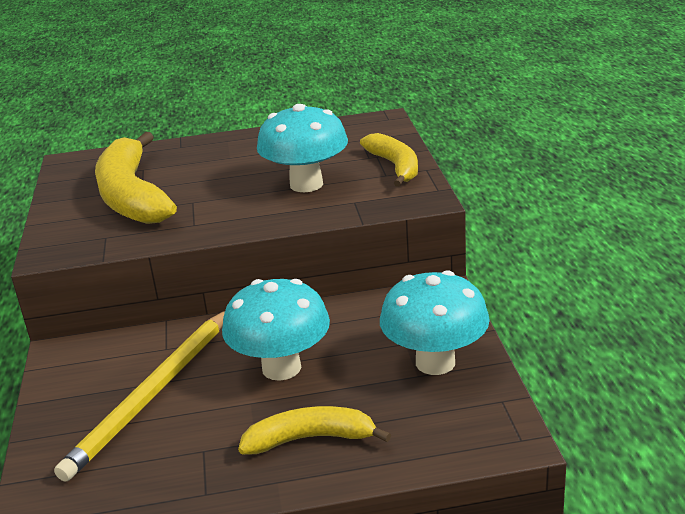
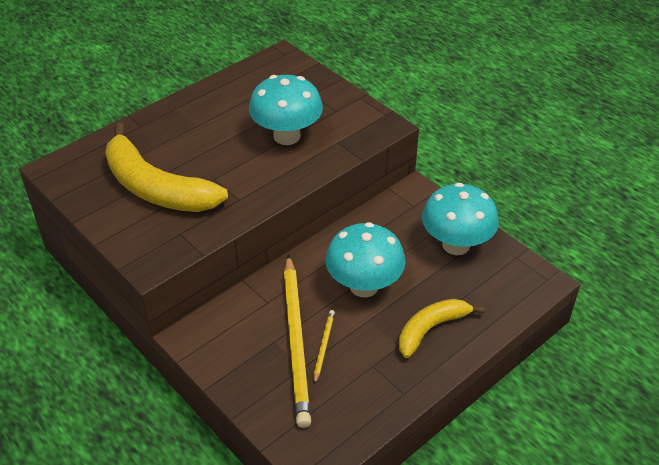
camera: 35 degrees left, 15 degrees up
(173, 410) = (323, 346): none -> yellow pencil
(395, 166) = (335, 101): yellow banana -> none

